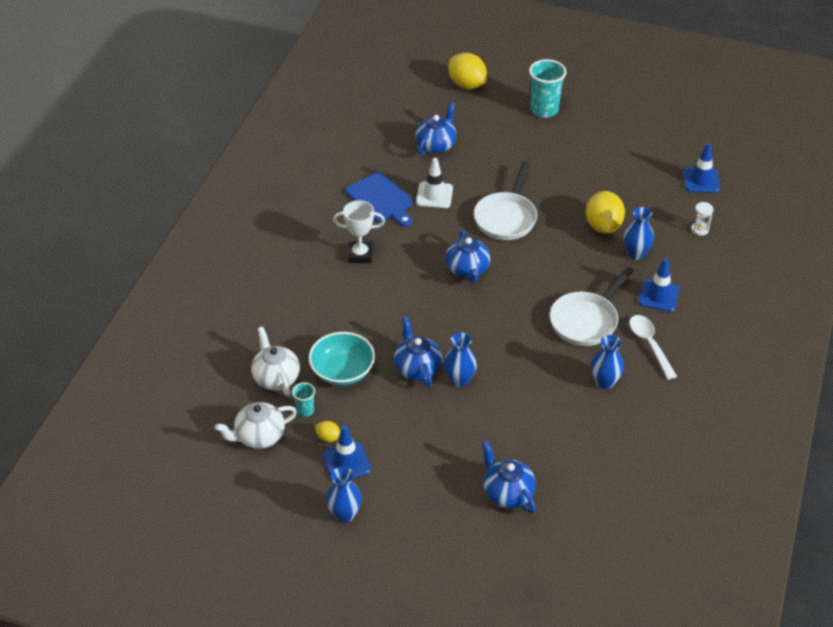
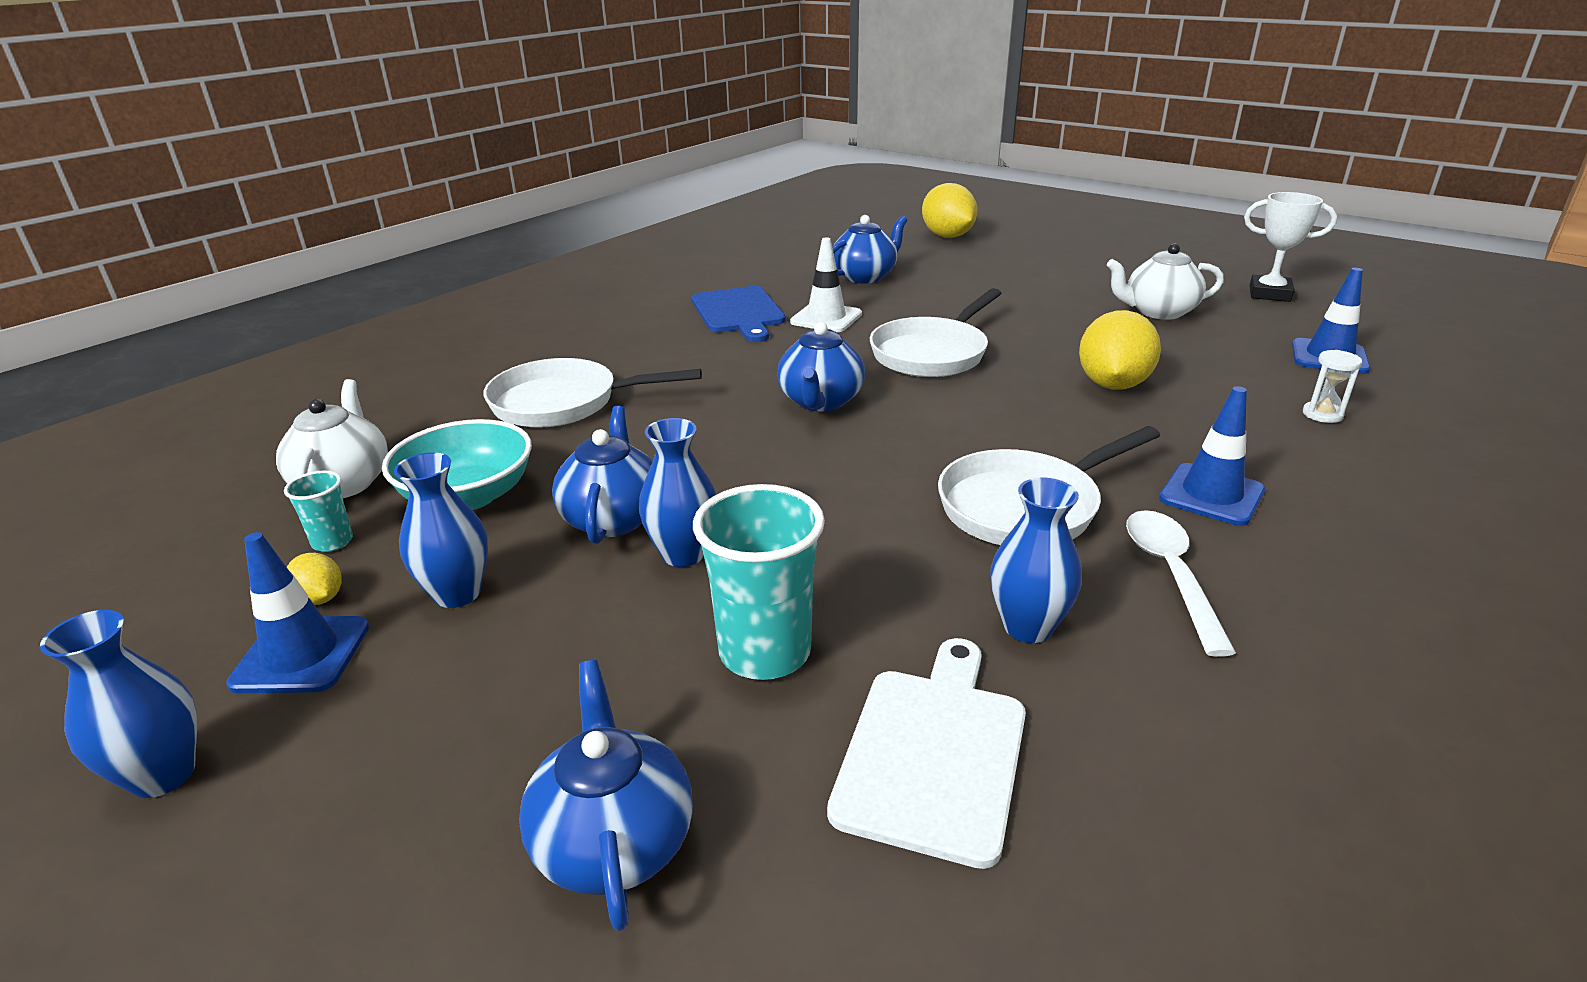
camera: 20 degrees right, 15 degrees down
(259, 436) = (198, 566): white teapot -> white teapot (1158, 312)
(338, 299) = (564, 403): none -> white pan
(360, 255) = (652, 360): white trophy -> white trophy (1269, 294)
(544, 110) = (1055, 264): turquoise cup -> turquoise cup (765, 652)
(590, 439) = (933, 753): none -> white cutting board
(636, 254) = (1171, 427): blue vase -> blue vase (457, 593)

